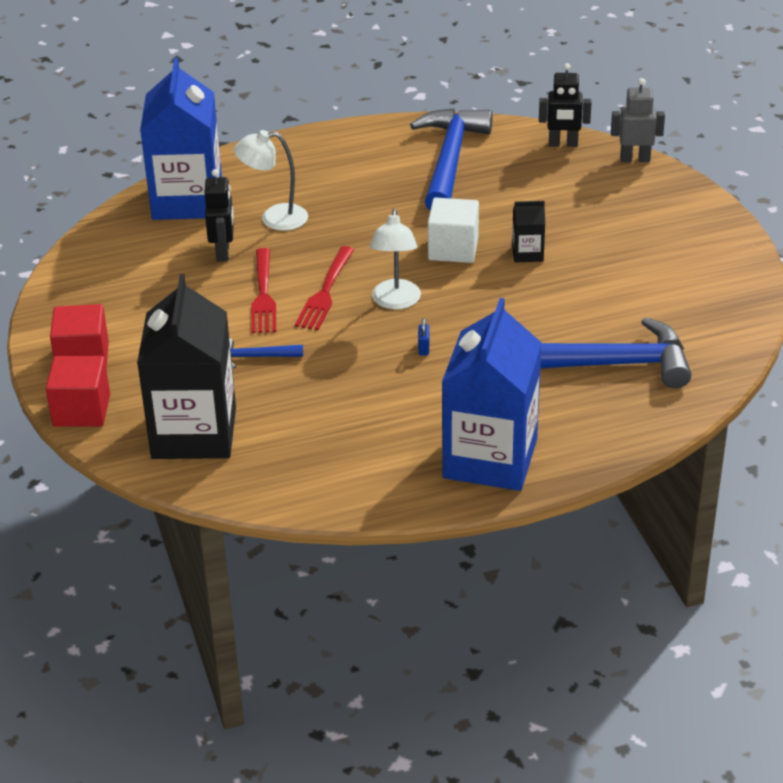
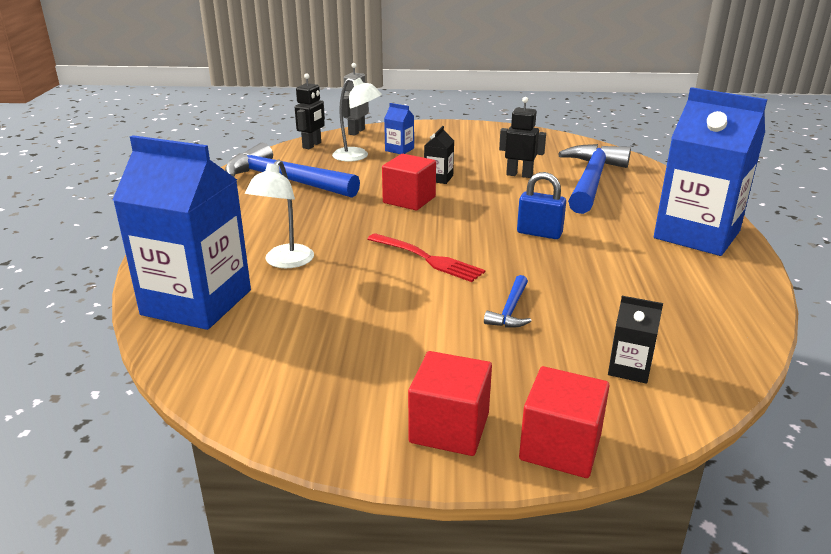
camera: 70 degrees left, 10 degrees down
(194, 433) = (629, 368): black carton -> black carton, size x0.42
(223, 252) = (315, 298): black robot -> black robot (519, 175)
(263, 295) = (408, 289): red fork -> none
(395, 302) = (465, 232): white lamp -> white lamp (357, 156)
(423, 348) = (539, 233): blue padlock -> blue padlock, size x2.01
(453, 249) = (409, 200): white cube -> red cube
(598, 205) = (399, 149): none -> blue carton

